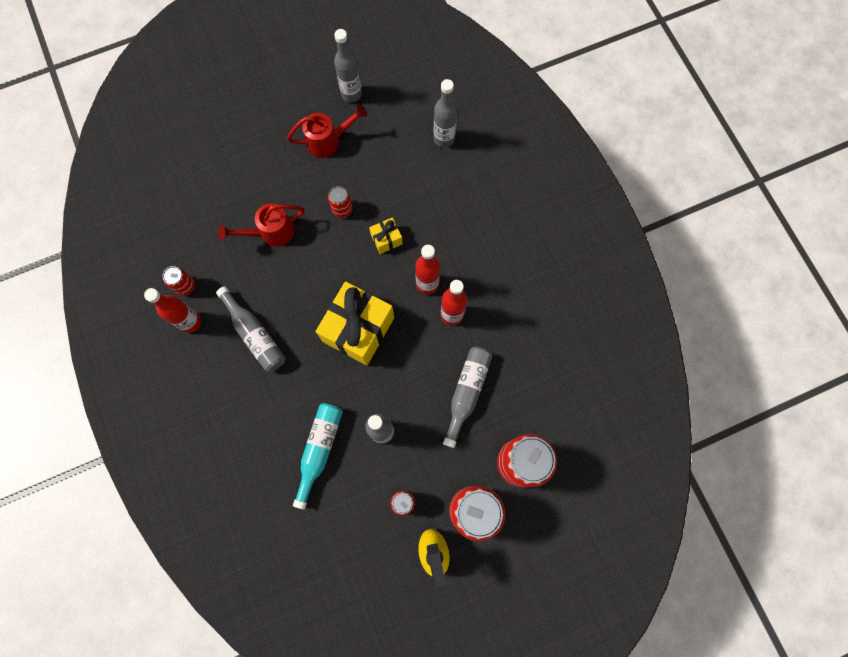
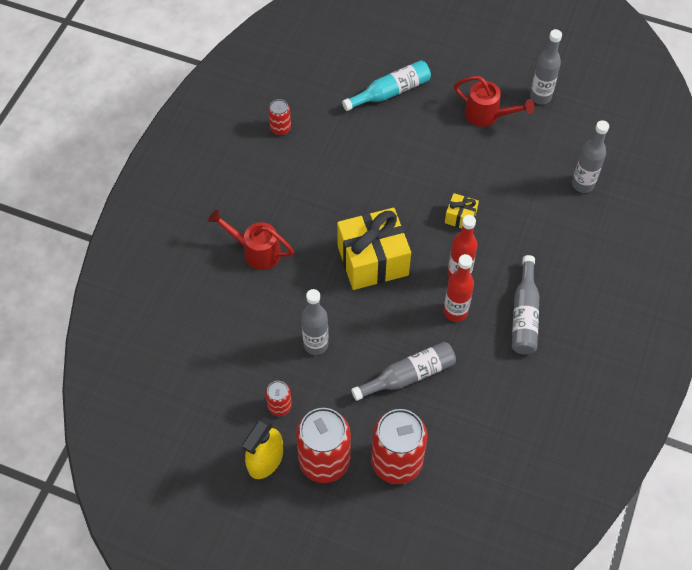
camera: 45 degrees right, 15 degrees down
(190, 322) = (259, 154): red bottle -> none
(255, 335) = (294, 200): grey bottle -> grey bottle (524, 314)
(271, 232) = (378, 143): red watering can -> red watering can (256, 251)
(319, 449) = (258, 315): turquoise bottle -> turquoise bottle (390, 92)
(342, 209) = (448, 169): red can -> none

